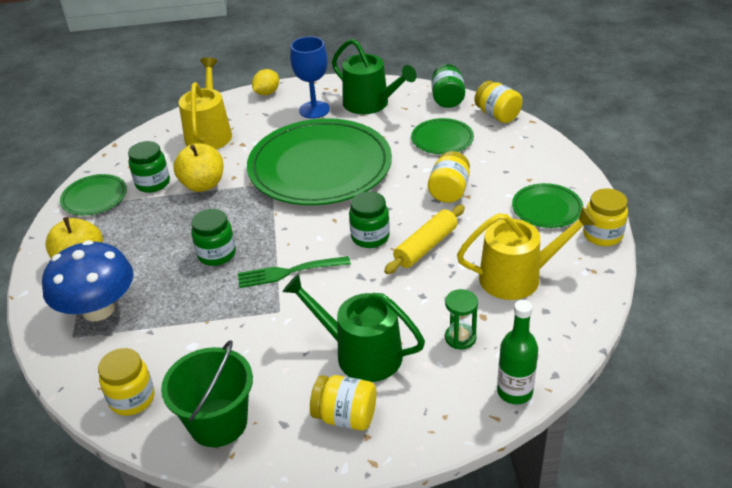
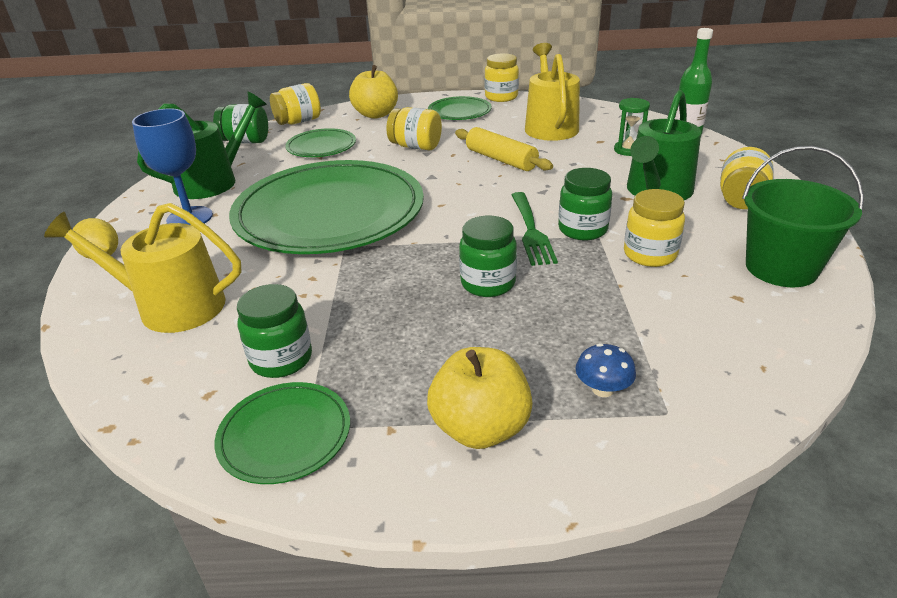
camera: 85 degrees left, 5 degrees down
(98, 309) = (602, 389): blue mushroom -> blue mushroom, size x0.41
(132, 399) = (772, 335): yellow jar -> yellow jar (650, 254)
(203, 184) = (316, 304): yellow apple -> yellow apple (376, 114)
(370, 237) = (478, 185): green jar -> green jar (582, 229)

